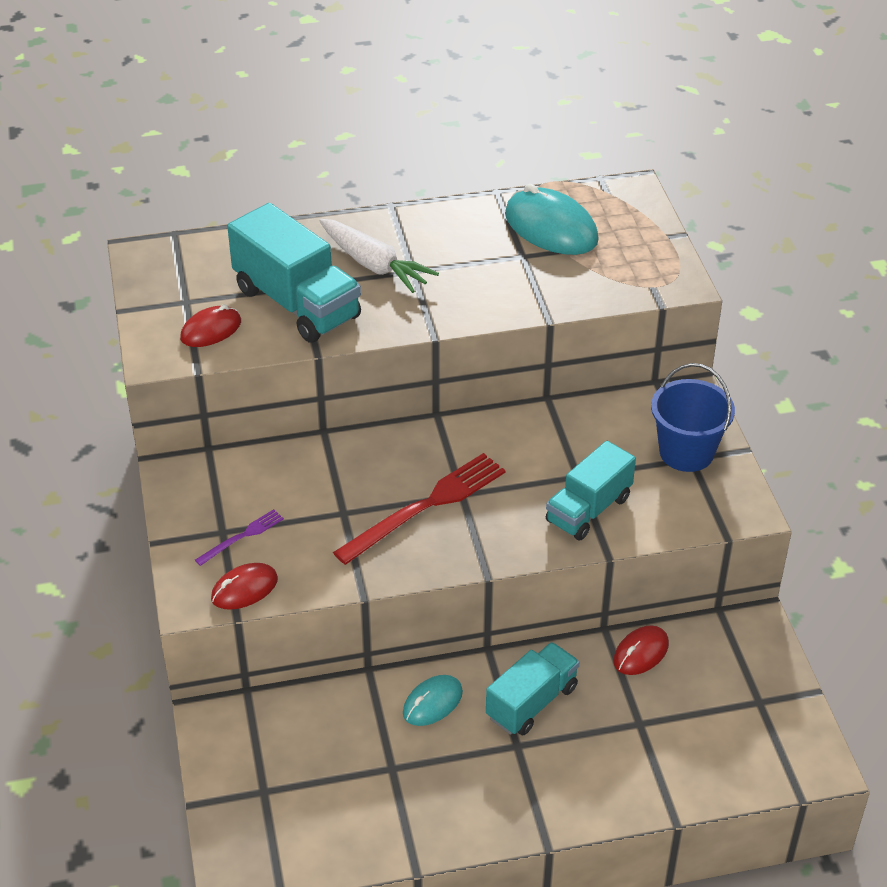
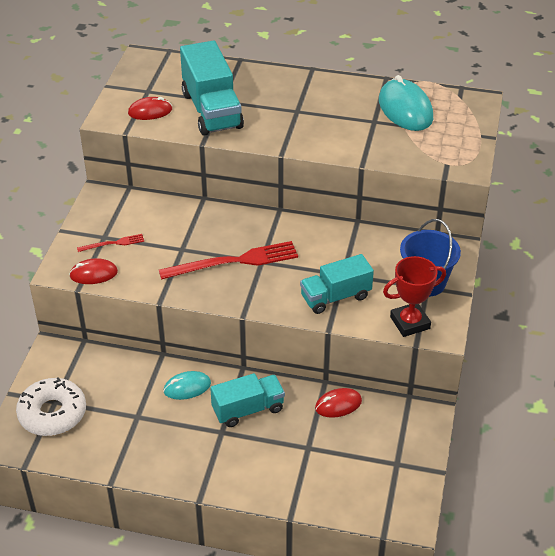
camera: 25 degrees right, 0 degrees up
(242, 536) = (113, 243): purple fork -> red fork
(272, 809) = (52, 413): none -> white donut
(374, 265) = (275, 101): white carrot -> none
(701, 512) = (410, 323): none -> red trophy

